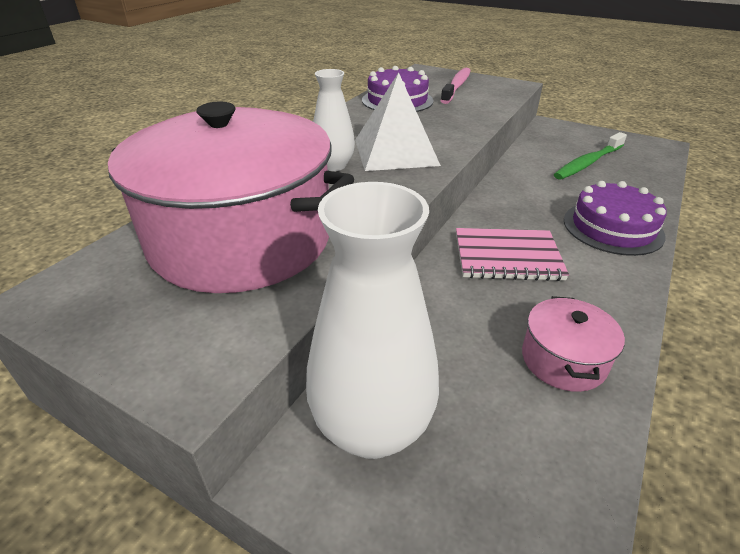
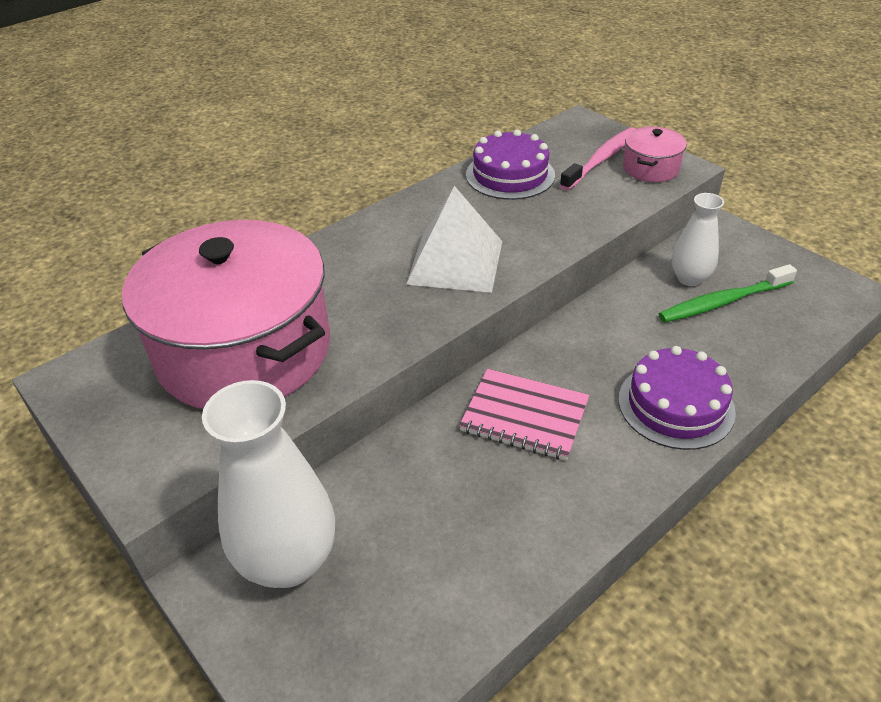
camera: 20 degrees right, 5 degrees up
(334, 165) = (378, 270): white vase -> white vase (689, 278)
(563, 360) = (498, 546): pink pot -> pink pot (650, 168)

